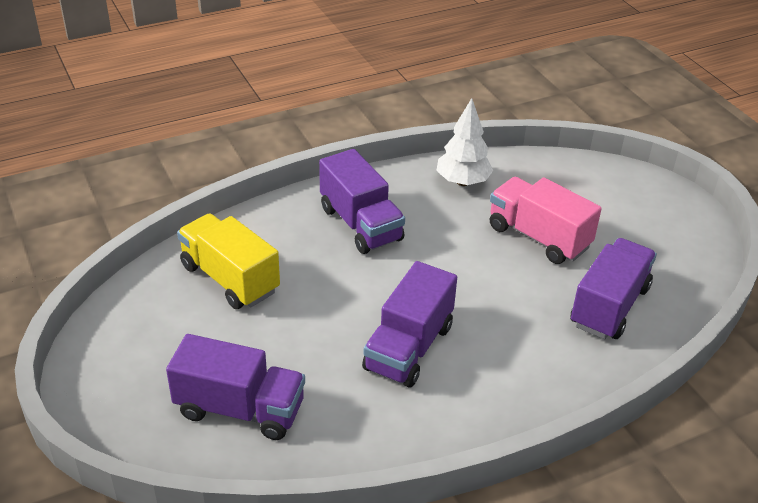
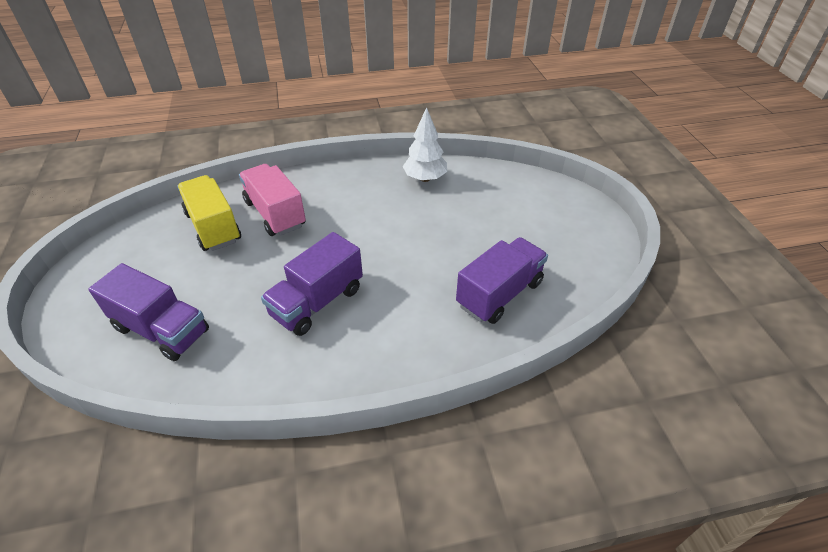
camera: 15 degrees right, 5 degrees up
(360, 224) = (331, 200): purple truck -> none
(538, 237) = (465, 228): pink truck -> pink truck (275, 214)

